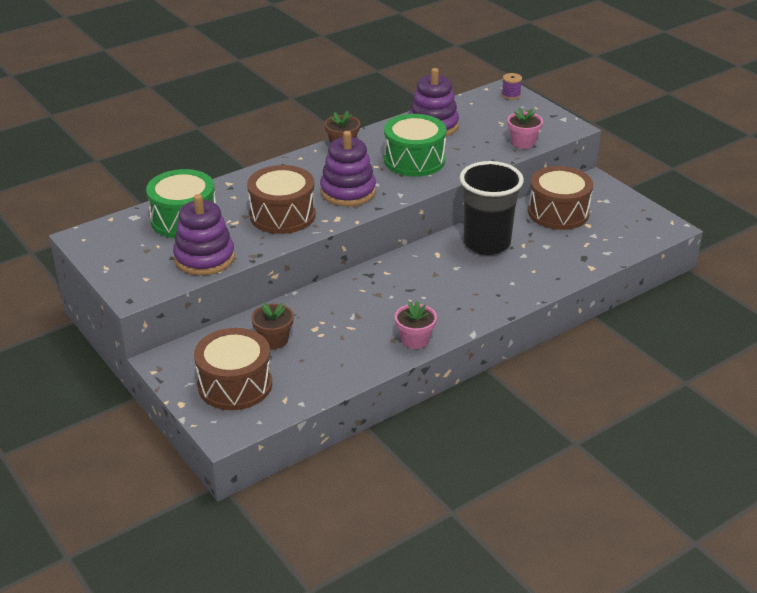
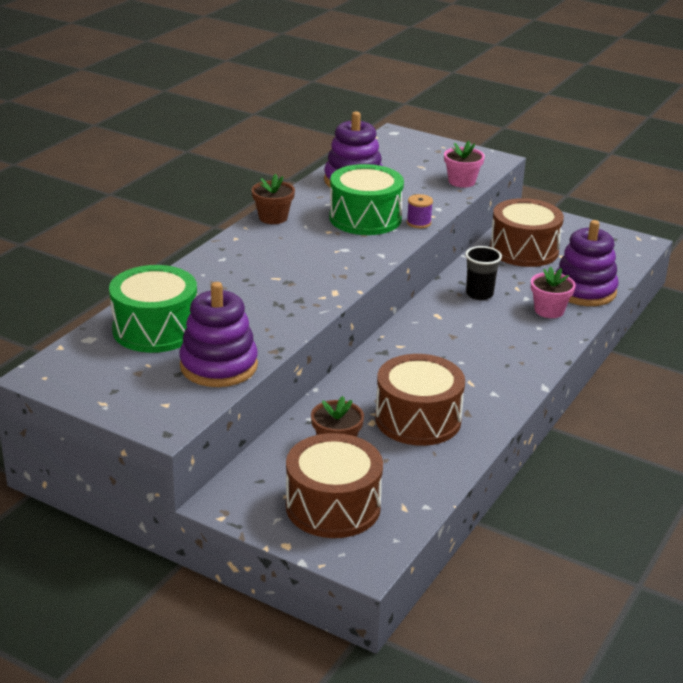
camera: 25 degrees left, 5 degrees down
(282, 215) = (269, 301): brown drum -> brown drum (418, 419)
(348, 192) = (322, 263): purple stacking toy -> purple stacking toy (584, 291)
(415, 340) = (491, 408): pink flower pot -> pink flower pot (549, 310)
(487, 243) = (479, 294): black cup -> black cup, size x0.50
(511, 95) = (407, 139): purple spool -> purple spool (418, 223)

